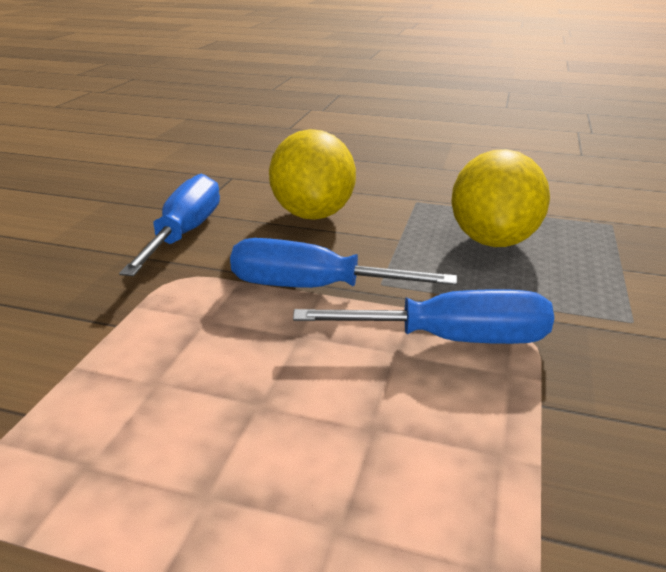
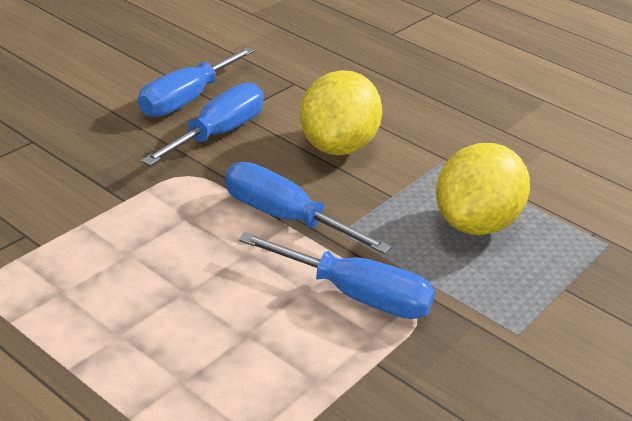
camera: 20 degrees right, 5 degrees up
(131, 213) = (186, 99): none -> blue screwdriver

